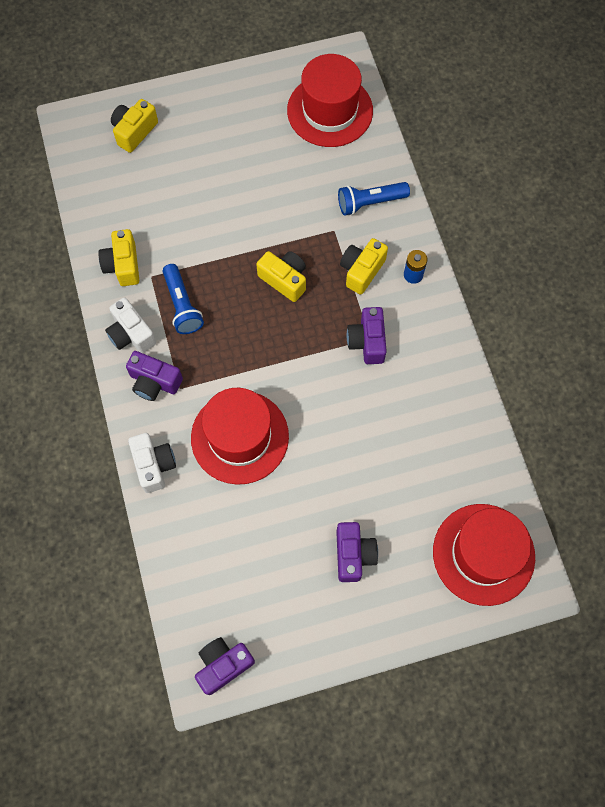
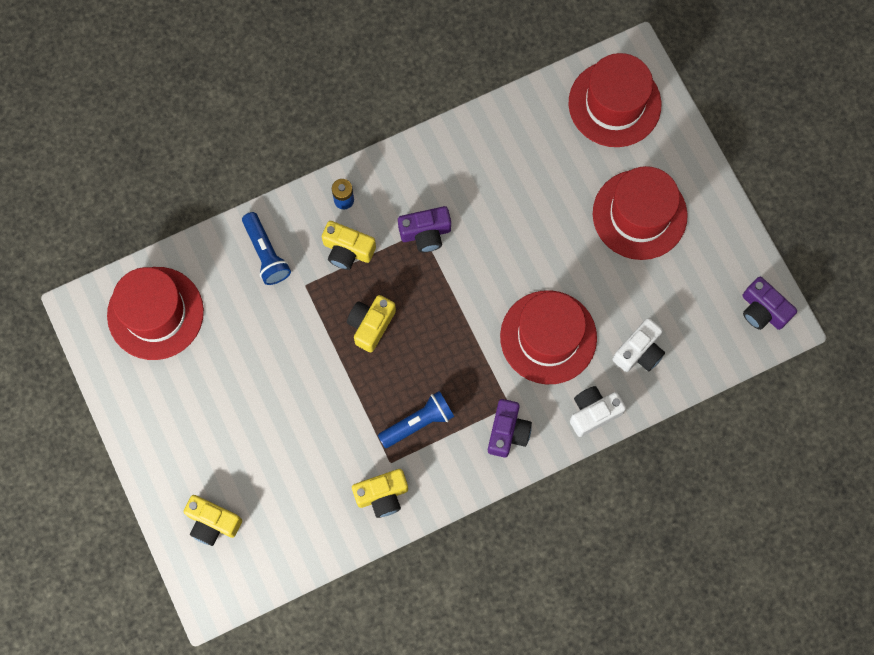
camera: 100 degrees left, 5 degrees up
(131, 334) = (459, 467): white camera -> white camera (639, 352)
(353, 554) = (639, 214): purple camera -> red hat

